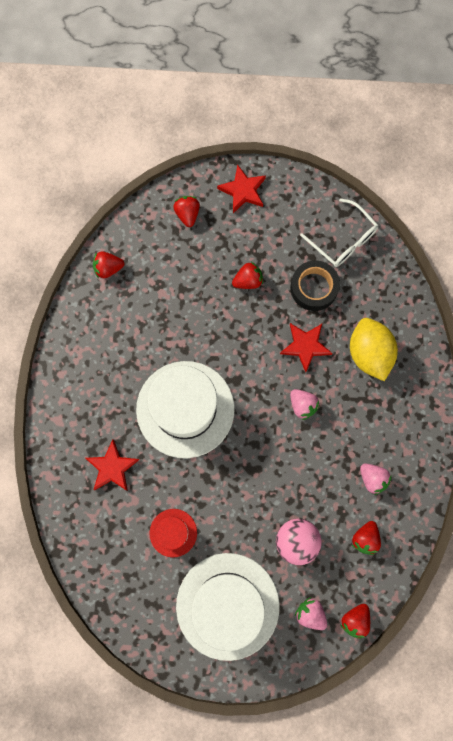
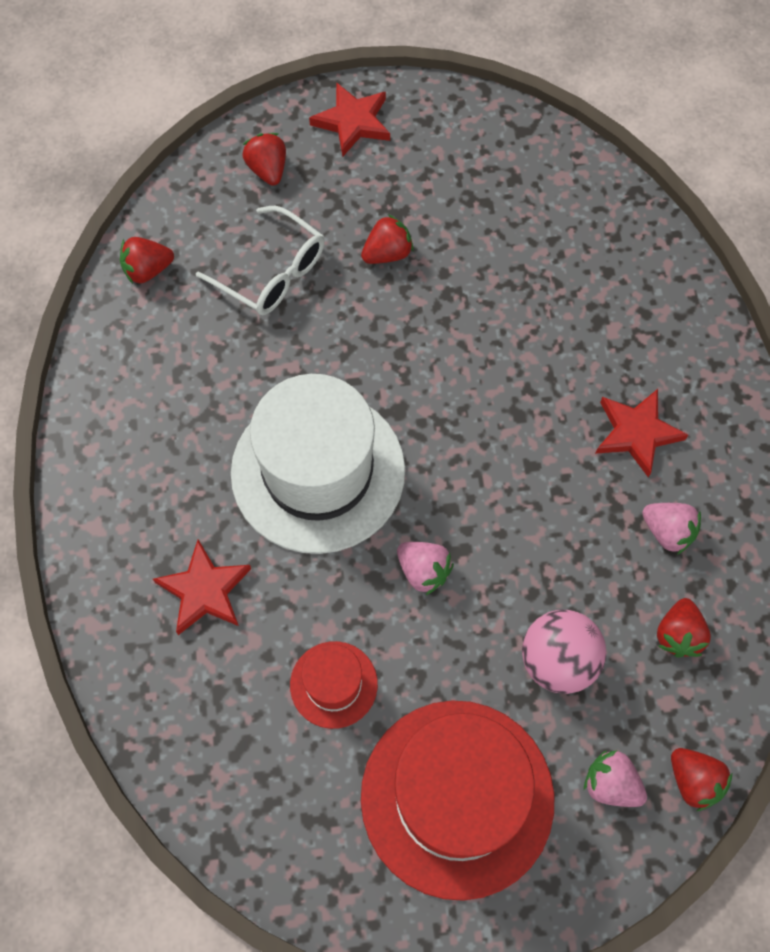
camera: 10 degrees left, 10 degrees down
(227, 606) = (457, 797): white hat -> red hat
(302, 405) = (520, 432): pink strawberry -> pink strawberry (423, 571)
(305, 346) = (504, 338): red star -> red star (636, 433)
(314, 288) = (499, 247): black tape -> none
(343, 240) = (532, 169): white glasses -> white glasses (272, 273)
(355, 620) = (694, 781): red strawberry -> red strawberry turned 60 degrees counterclockwise
(369, 353) = (614, 333): yellow lemon -> none

